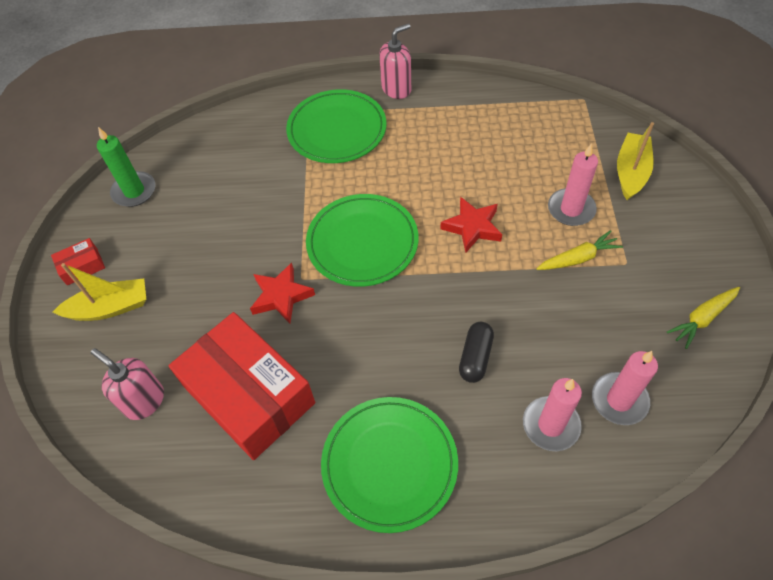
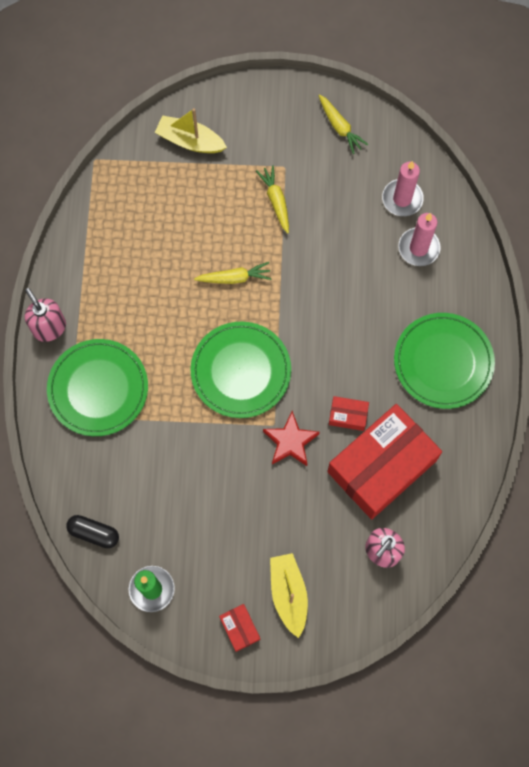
camera: 90 degrees left, 15 degrees up
(313, 353) = (348, 415): none -> red box
(472, 227) = (234, 278): red star -> yellow carrot
(475, 357) = (360, 292): black capsule -> black capsule (94, 533)
(571, 209) = (225, 196): pink candle -> none

